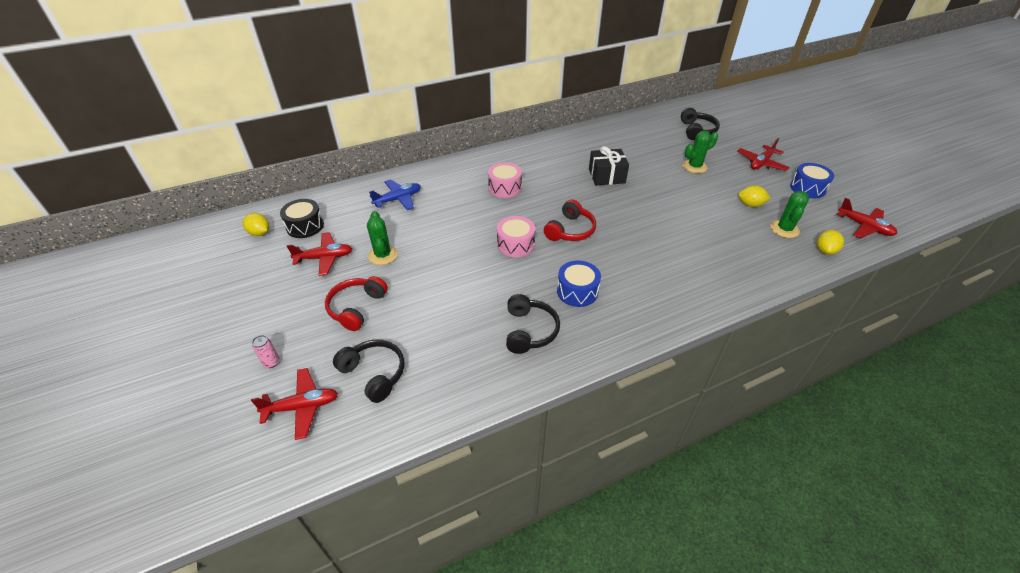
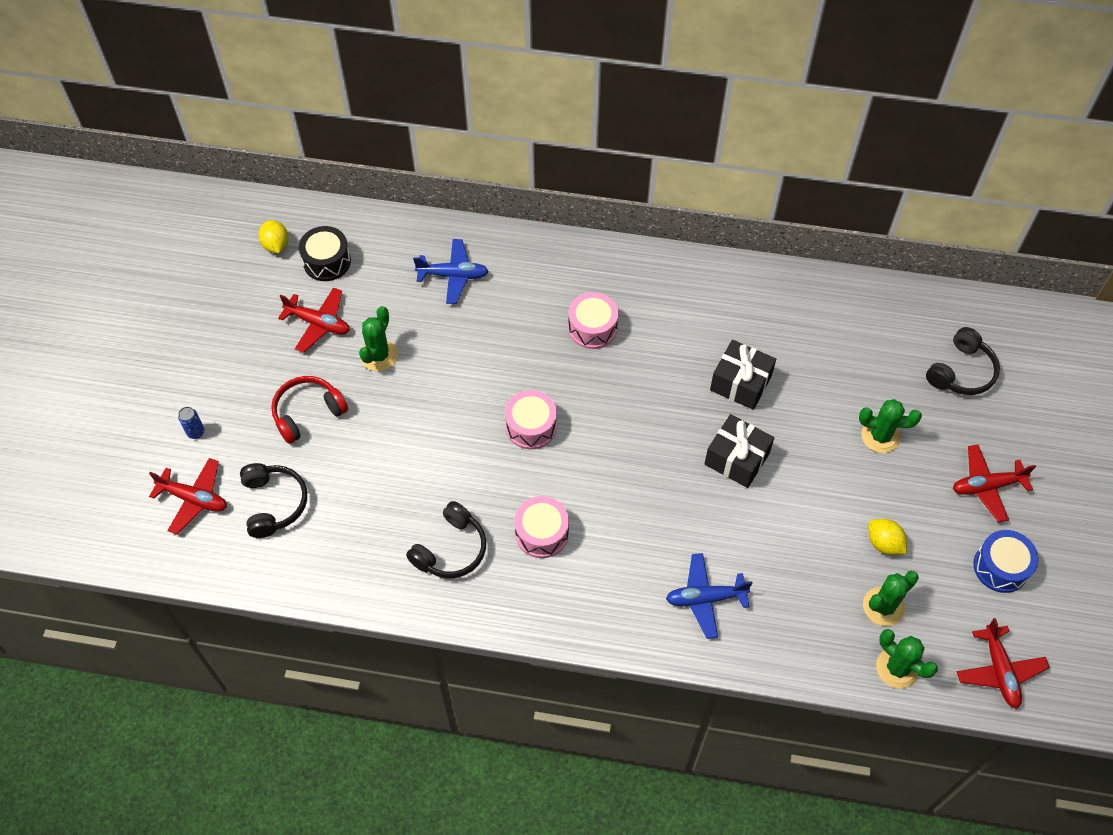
camera: 35 degrees right, 15 degrees up
(271, 362) = (196, 432): pink can -> blue can
(570, 230) = (612, 444): red headphones -> none
(577, 291) = (542, 533): blue drum -> pink drum
(641, 205) = (736, 459): none -> black gift
(701, 273) = (705, 598): none -> blue plane
(825, 250) = (897, 668): yellow lemon -> green cactus

